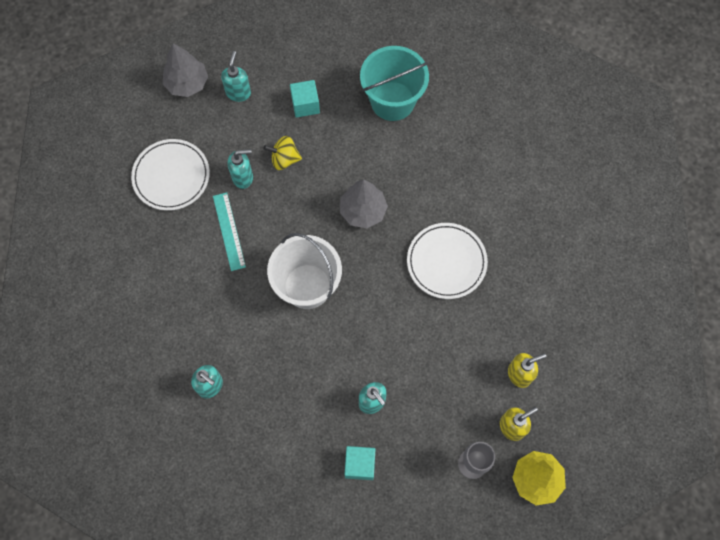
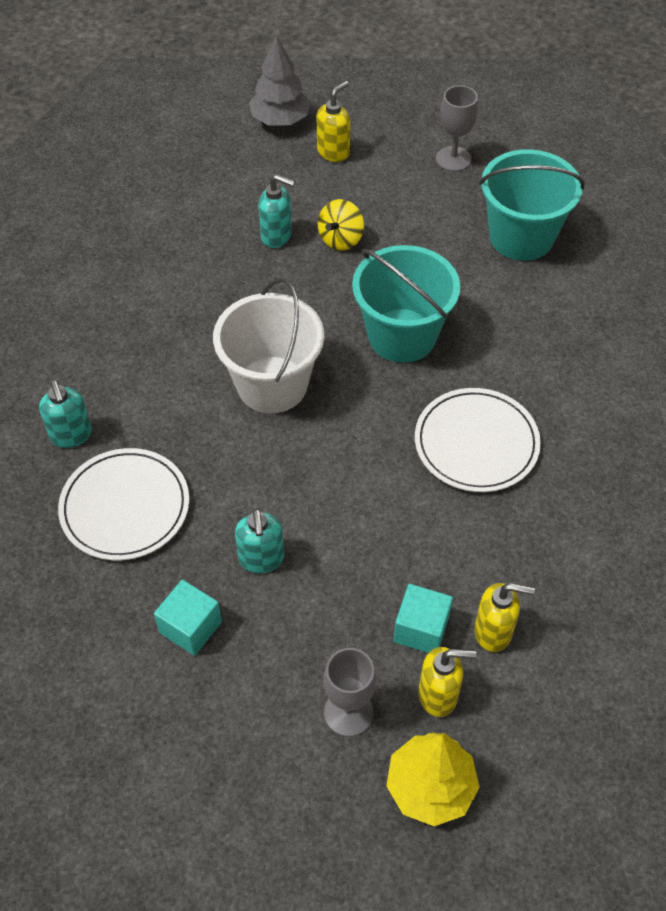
camera: 30 degrees right, 15 degrees down
(171, 176) = (193, 199): white plate -> white plate (125, 507)
(229, 231) = (219, 282): turquoise ruler -> none
(238, 93) = (333, 152): turquoise soap dispenser -> yellow soap dispenser
(284, 159) = (341, 239): yellow spinning top -> yellow spinning top turned 90 degrees counterclockwise
(305, 105) = (406, 196): turquoise cube -> turquoise cube (421, 629)
(317, 60) = (453, 159): none -> grey goblet
(363, 211) = (402, 335): grey tree -> turquoise bucket

